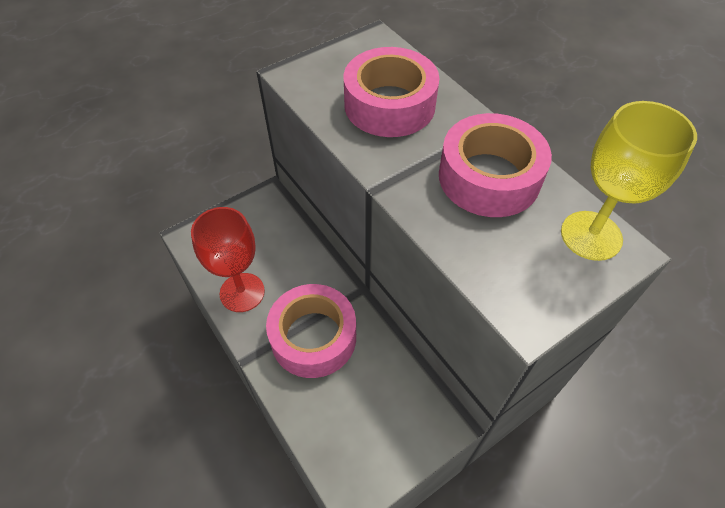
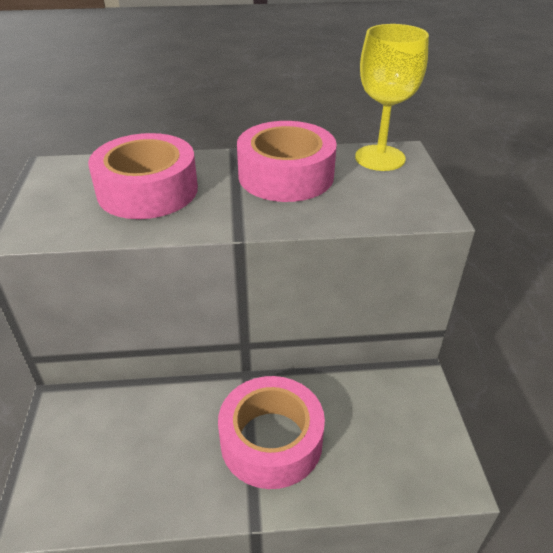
camera: 60 degrees left, 15 degrees down
(242, 292) = (164, 487): red goblet -> none

